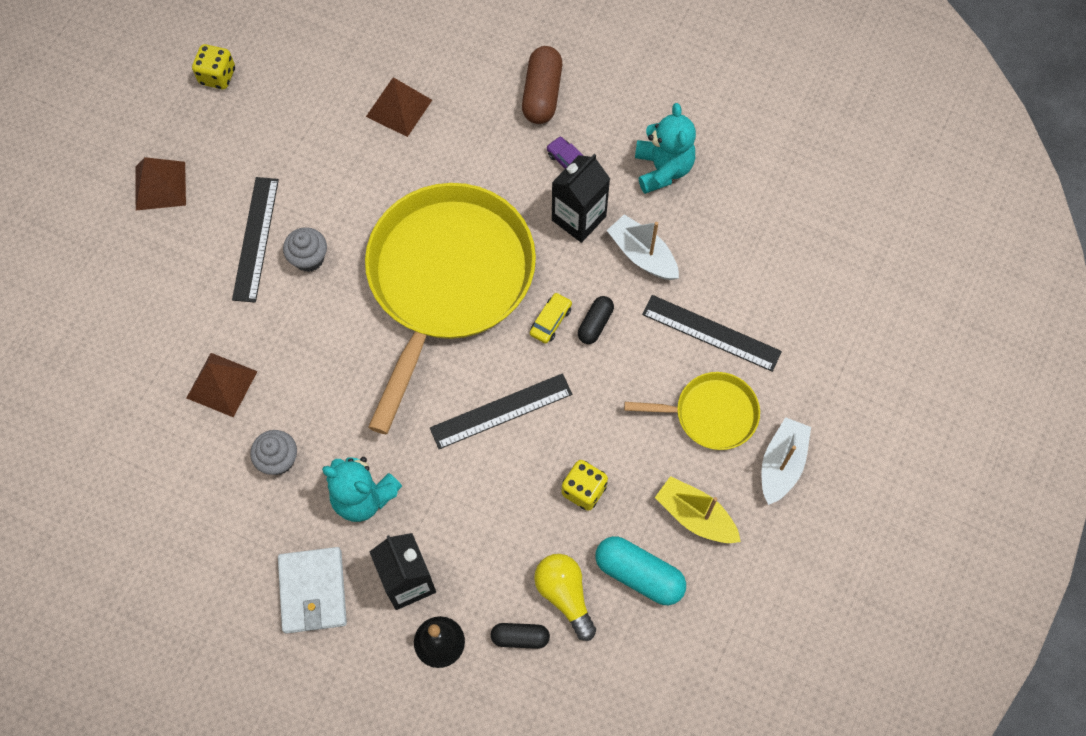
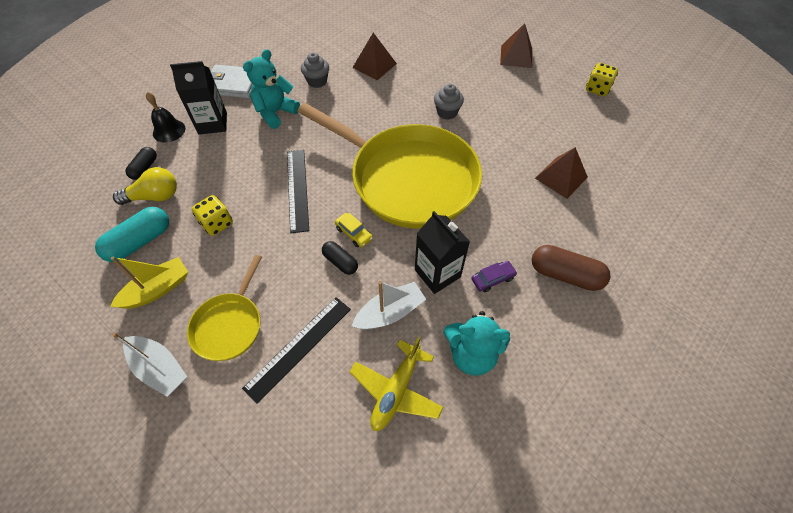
camera: 105 degrees right, 10 degrees down
(255, 239) = (468, 91): black ruler -> none
(723, 228) = (396, 390): none -> yellow plane

